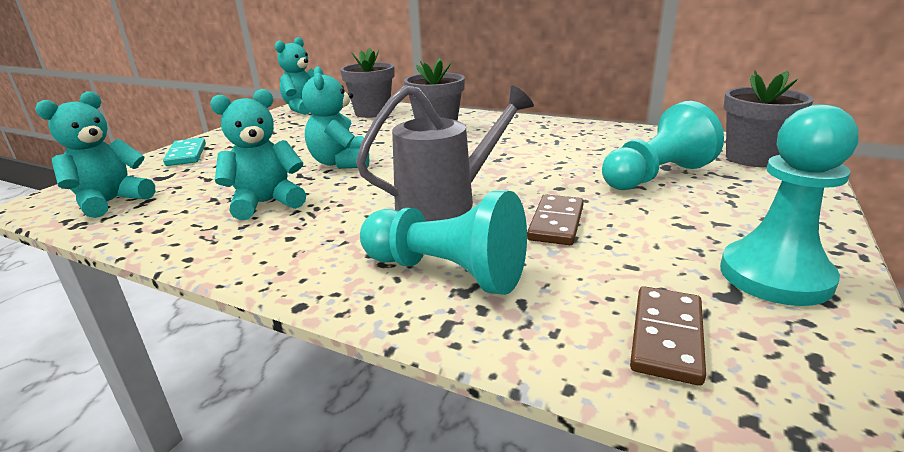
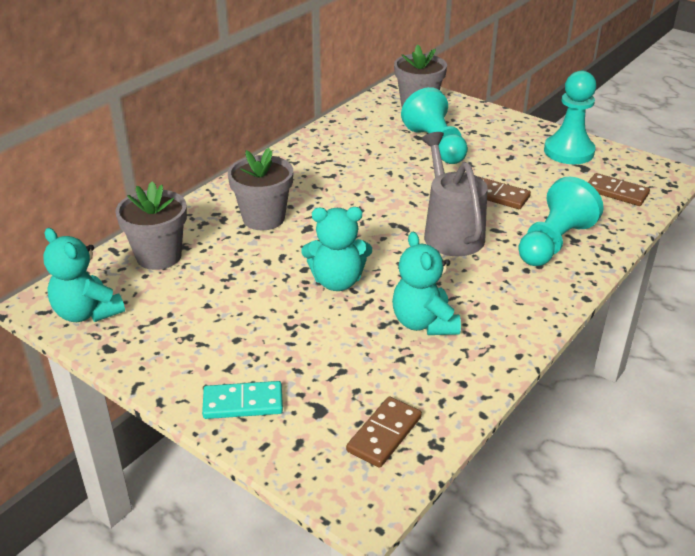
camera: 80 degrees left, 10 degrees up
(111, 202) = (384, 434): turquoise teddy bear -> brown domino

